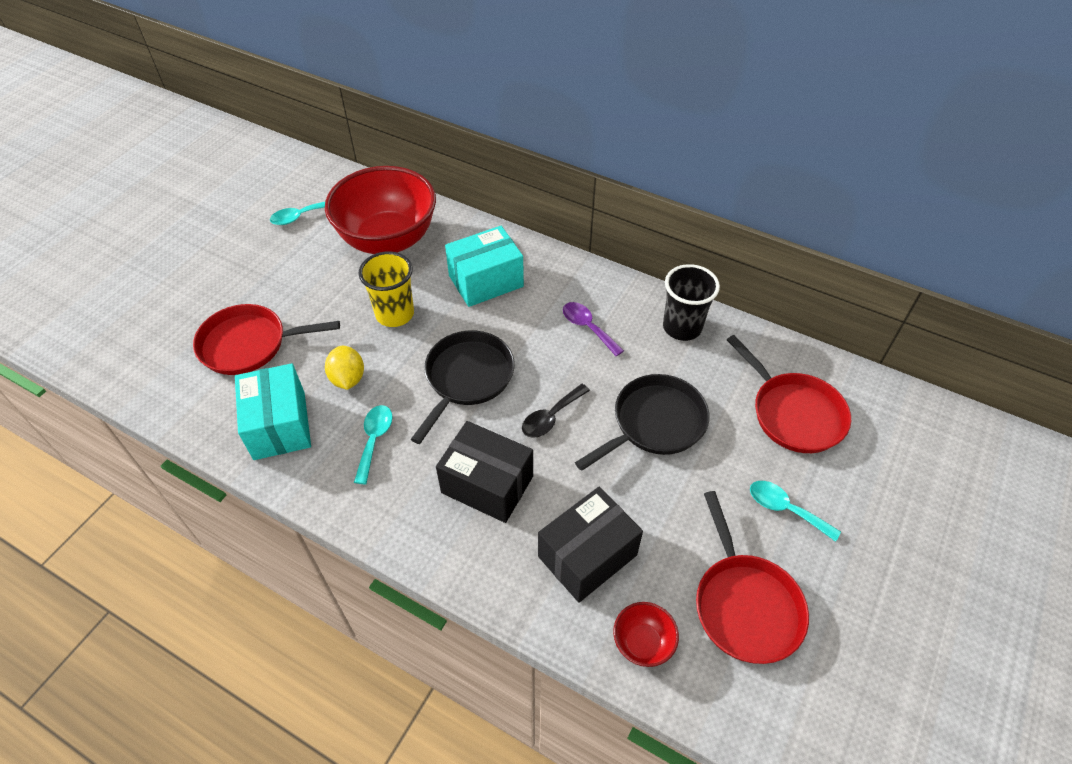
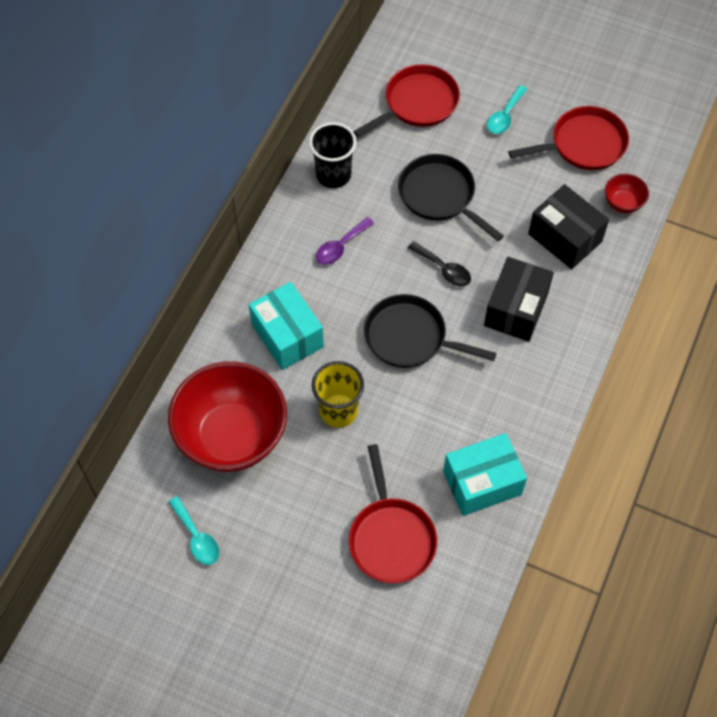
camera: 95 degrees left, 10 degrees up
(348, 378) = (422, 436): yellow lemon -> none
(374, 440) = (486, 401): turquoise spoon -> none

